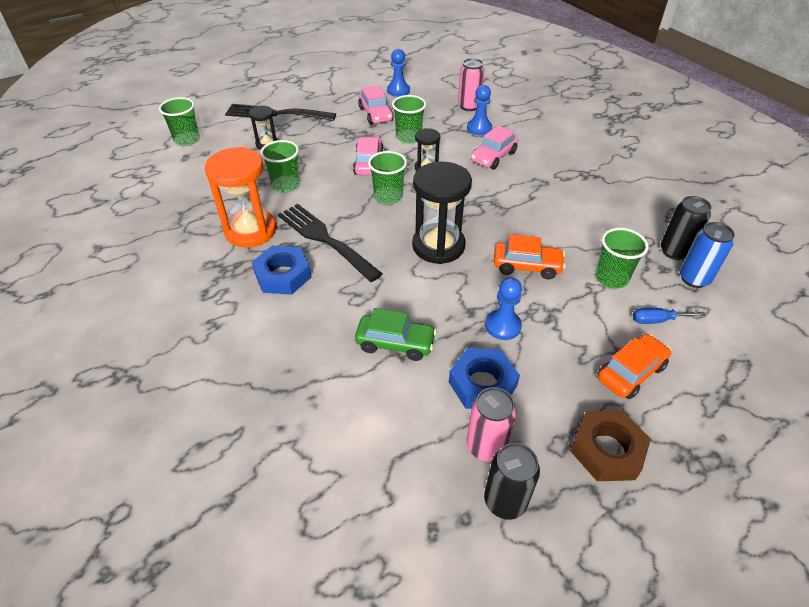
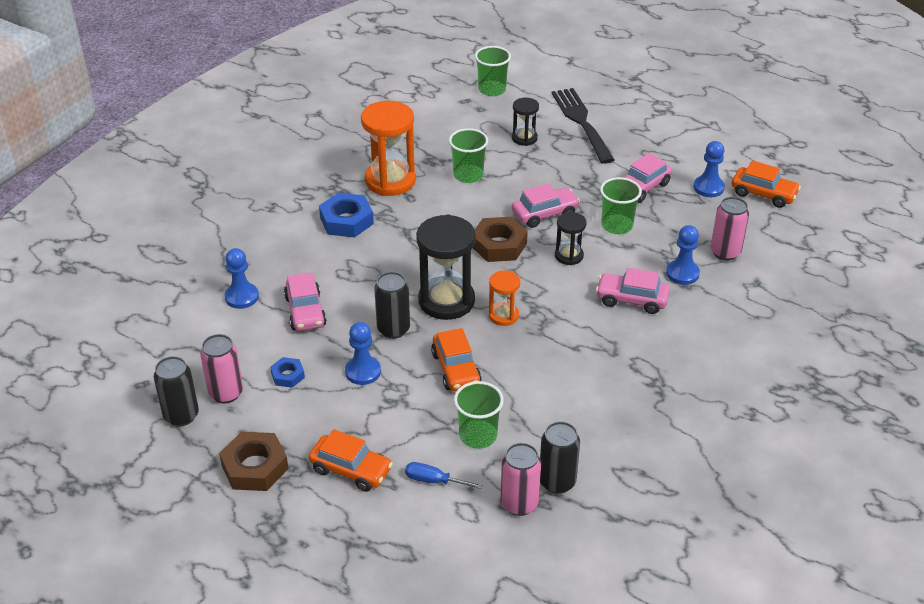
camera: 65 degrees right, 5 degrees down
(325, 239) = (407, 227): black fork -> none
(340, 389) = (241, 297): none -> blue pawn
(388, 197) = (499, 245): green cup -> brown nut
(395, 343) = (305, 311): green car -> pink car
(421, 75) = (763, 194): none -> orange car
(456, 289) = (393, 329): none -> black can
(475, 221) = (503, 315): none -> orange hourglass
(482, 384) = (288, 375): blue nut -> blue nut, size x0.55
(657, 320) = (433, 480): blue screwdriver -> blue screwdriver turned 45 degrees counterclockwise
(694, 278) = (519, 503): blue can -> pink can

